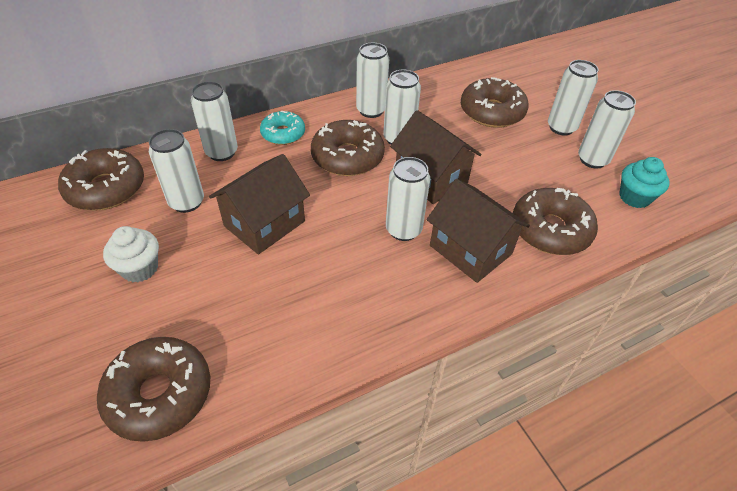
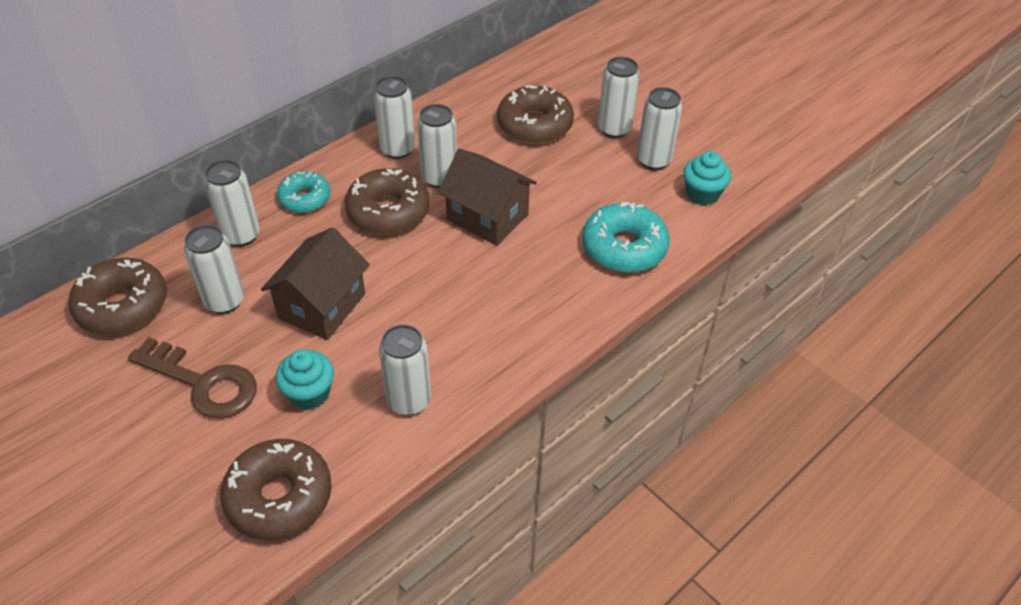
camera: 15 degrees left, 0 degrees up
(140, 268) = (203, 383): white cupcake -> brown key
(225, 299) = (309, 393): none -> turquoise cupcake
(403, 230) = (473, 280): white can -> white can (409, 401)
(470, 249) = (548, 286): brown house -> none
(550, 230) = (624, 247): brown donut -> turquoise donut

